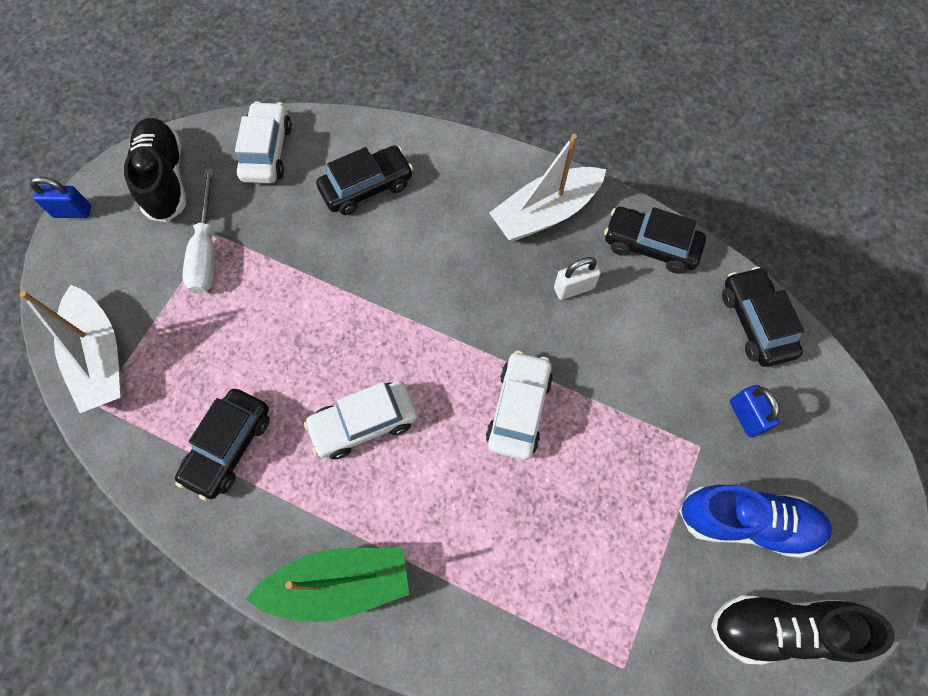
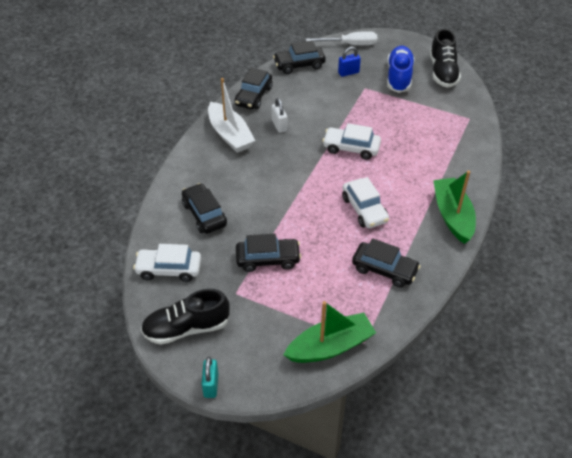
camera: 90 degrees left, 20 degrees down
(72, 212) = (211, 385): blue padlock -> turquoise padlock
(100, 357) = (330, 346): white boat -> green boat
(206, 250) = (249, 296): white screwdriver -> white screwdriver (350, 44)
(270, 274) = (268, 259): none -> black car

